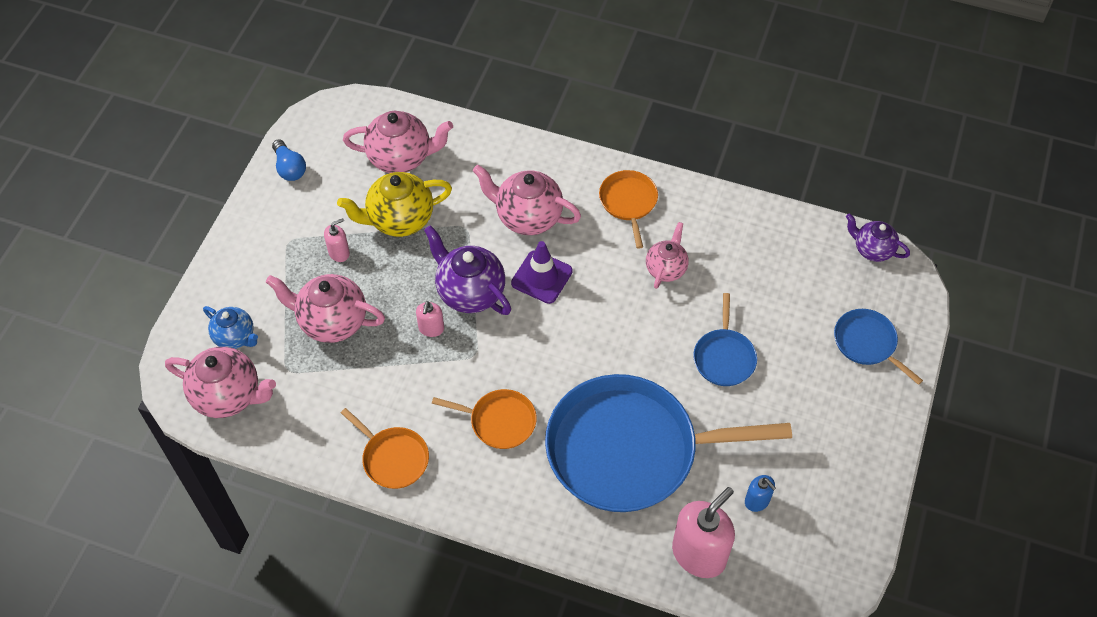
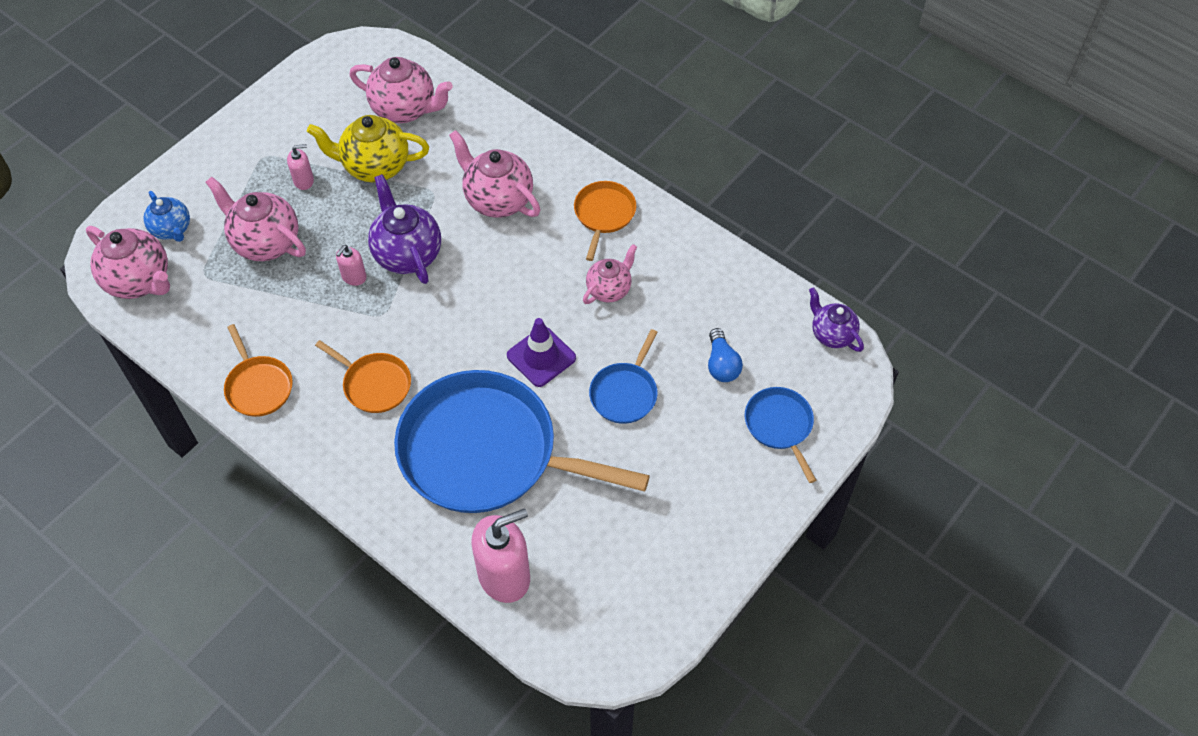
camera: 20 degrees right, 0 degrees up
(289, 168) = (297, 90): blue light bulb -> blue light bulb (721, 364)
(541, 277) = (483, 261): purple traffic cone -> purple traffic cone (541, 357)
(757, 501) = (588, 544): blue soap dispenser -> none

